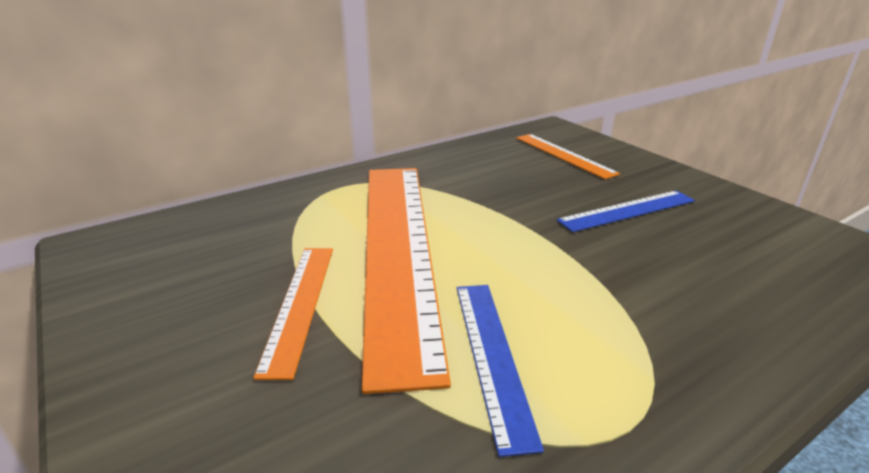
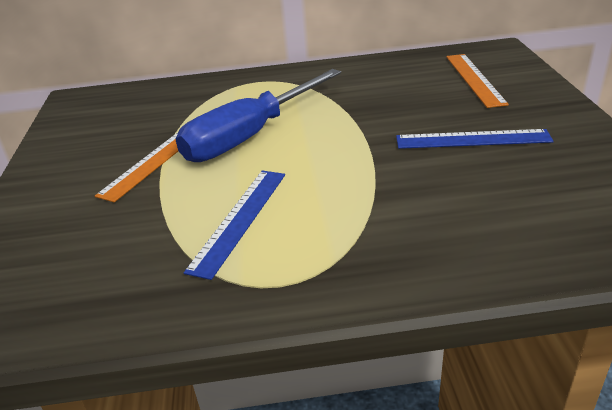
camera: 30 degrees right, 5 degrees up
(398, 248) = (250, 136): orange ruler -> blue screwdriver

